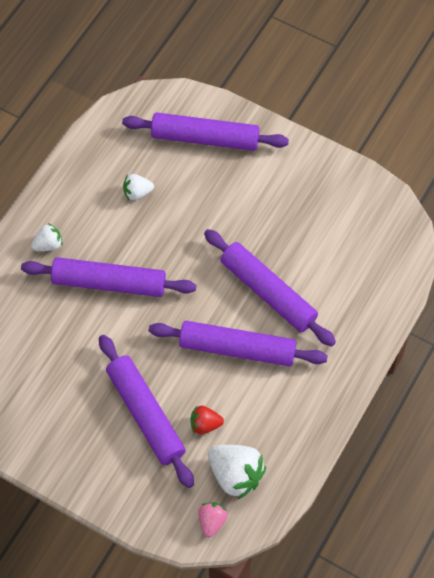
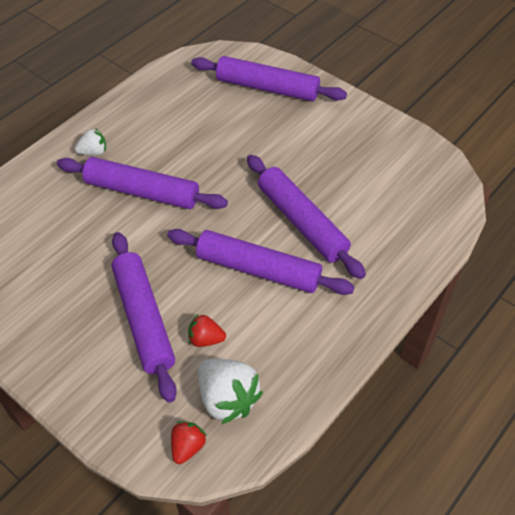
camera: 10 degrees right, 10 degrees down
(137, 193) = (191, 121): white strawberry -> none
(212, 521) = (187, 447): pink strawberry -> red strawberry

